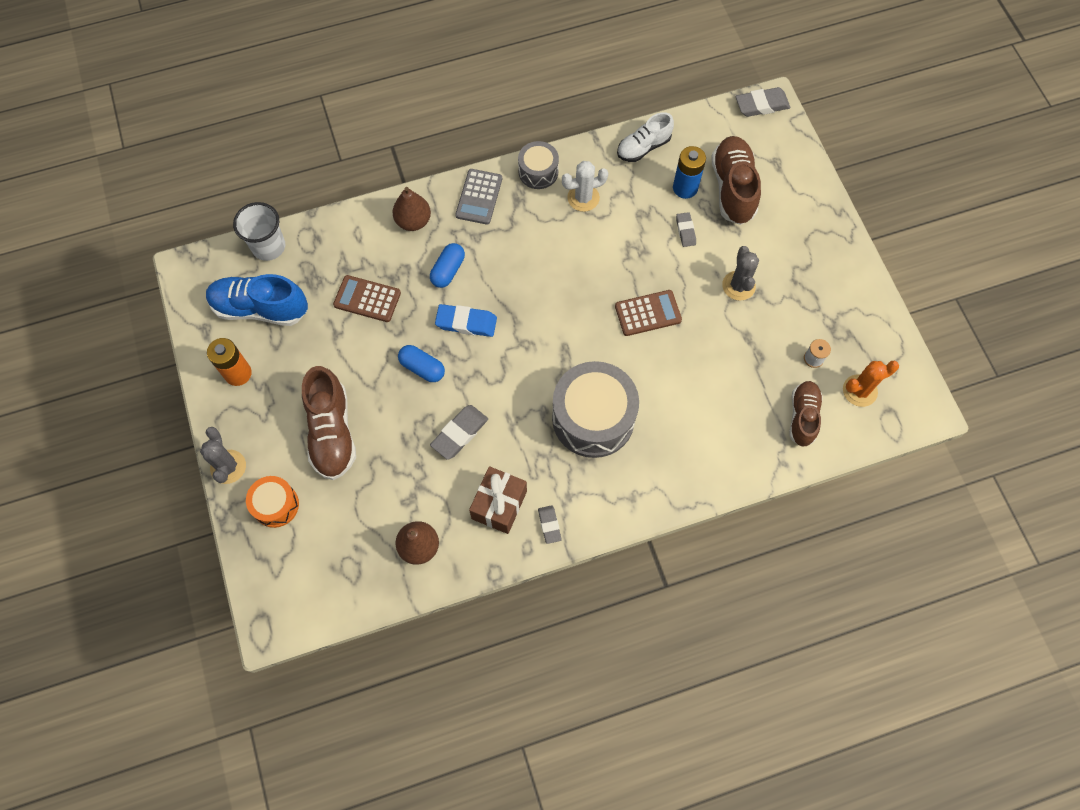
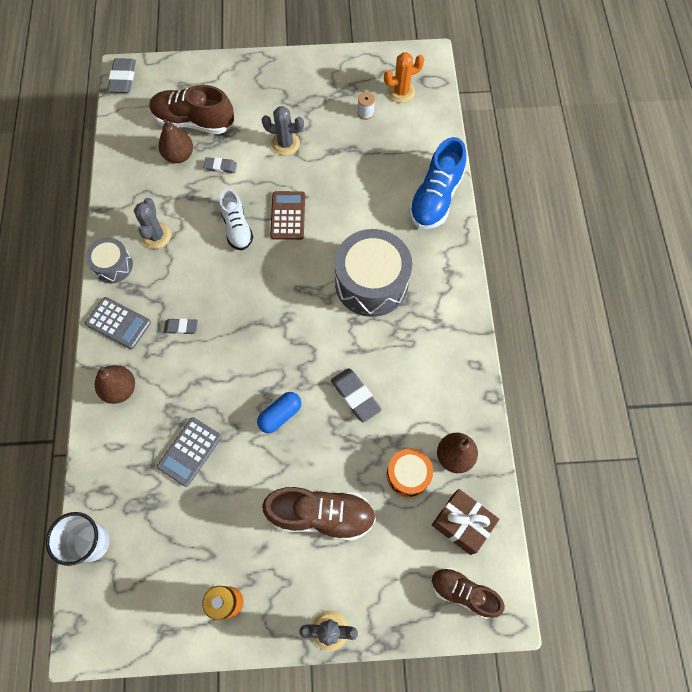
camera: 75 degrees left, 0 degrees up
(260, 308) = (161, 564): blue shoe -> blue shoe (435, 198)
(276, 505) = (383, 586): orange drum -> orange drum (408, 475)
(367, 299) = (190, 452): brown calculator -> grey calculator
(448, 270) = (186, 369): blue capsule -> none
(466, 322) = (246, 365): blue eraser -> none
(499, 505) = (431, 378): brown gift -> brown gift (461, 524)
(549, 525) = (458, 341): grey eraser -> grey eraser (181, 327)
(583, 198) = (156, 236): white cactus -> grey cactus
(643, 147) = (125, 175): white shoe -> white shoe (237, 228)
(685, 188) = (179, 155): blue battery -> brown pear
(802, 417) = (412, 134): brown shoe -> brown shoe (463, 592)
(859, 390) = (401, 92): orange cactus -> orange cactus turned 75 degrees clockwise

